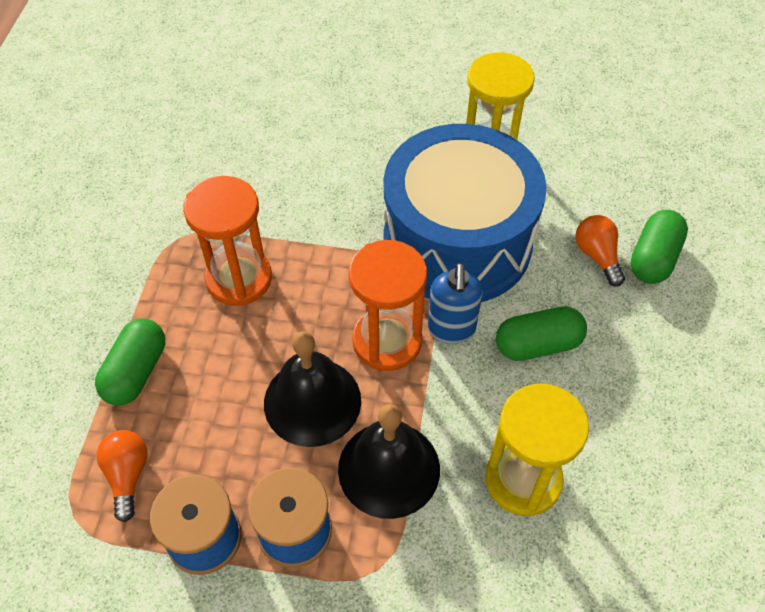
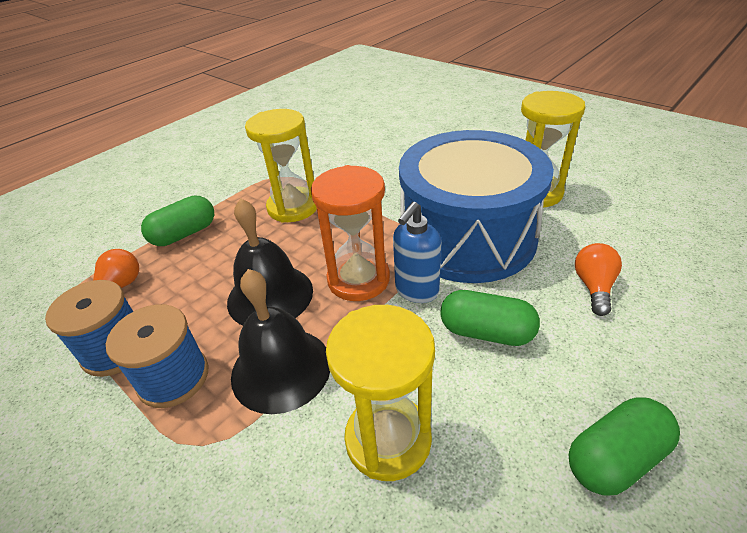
camera: 35 degrees right, 15 degrees down
(239, 279) = (293, 207): orange hourglass -> yellow hourglass
(653, 258) = (656, 309): green capsule -> green capsule (615, 458)

